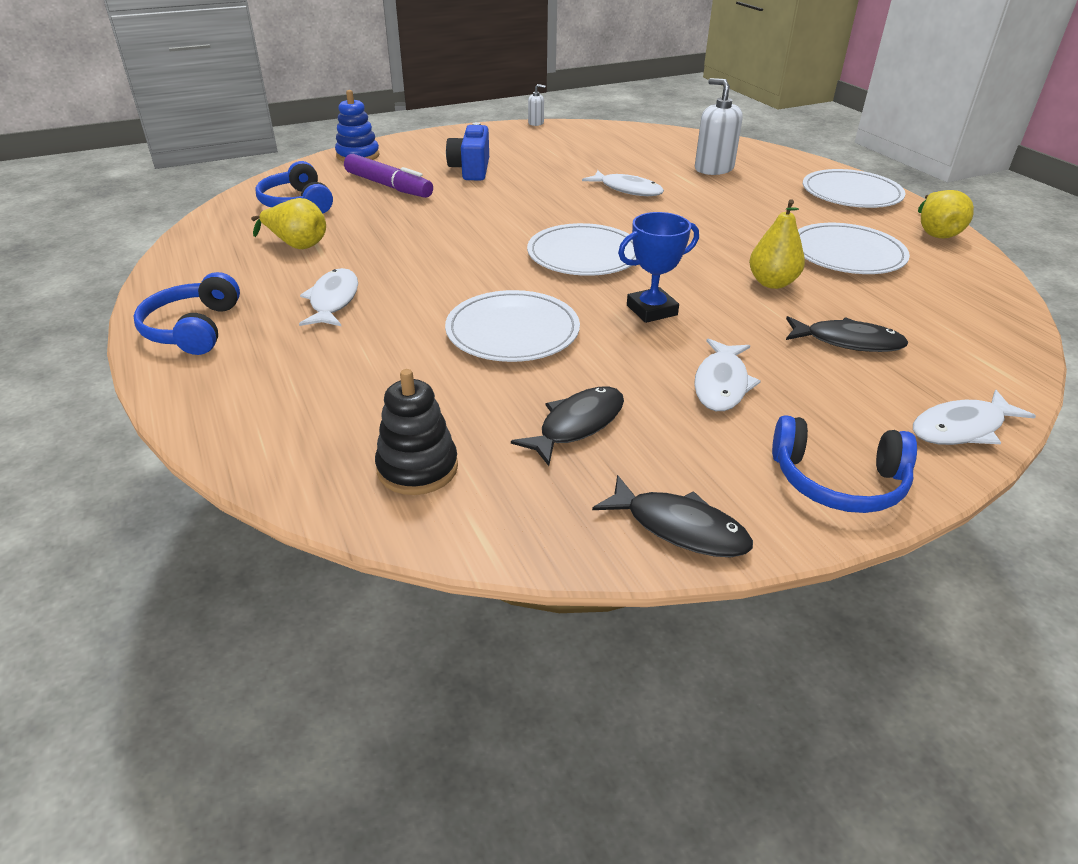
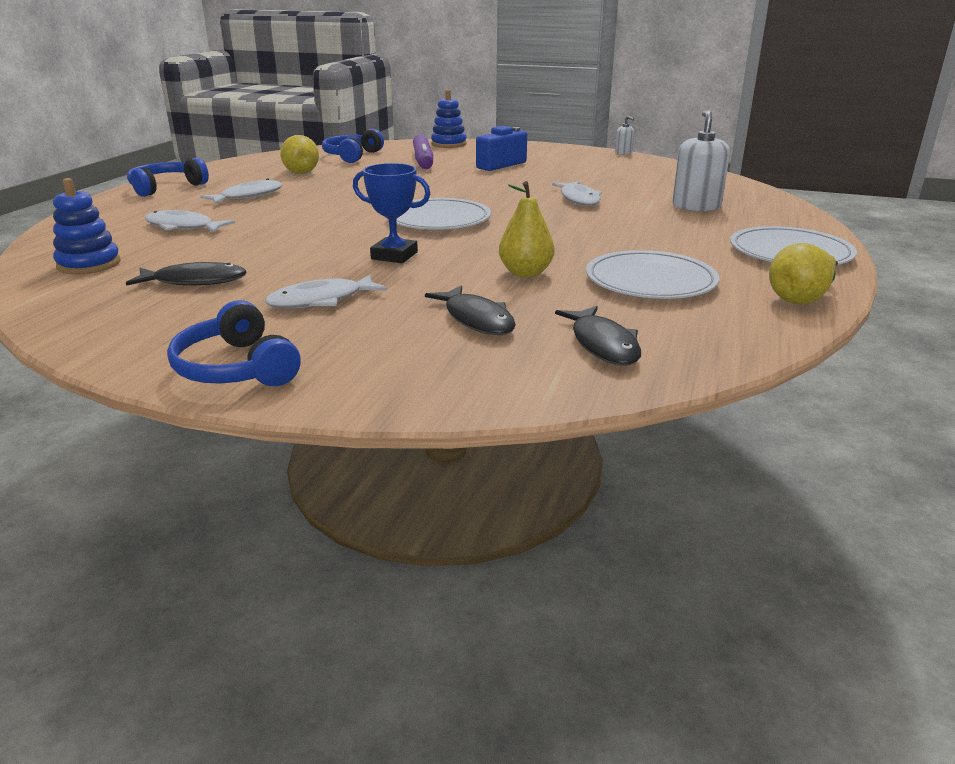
camera: 45 degrees right, 10 degrees down
(417, 468) = (89, 264): black stacking toy -> blue stacking toy
(512, 331) = (288, 236): white plate -> none
(679, 527) = (105, 338): black fish -> black fish (603, 344)
(962, 428) = (402, 392): white fish -> white fish (183, 227)

